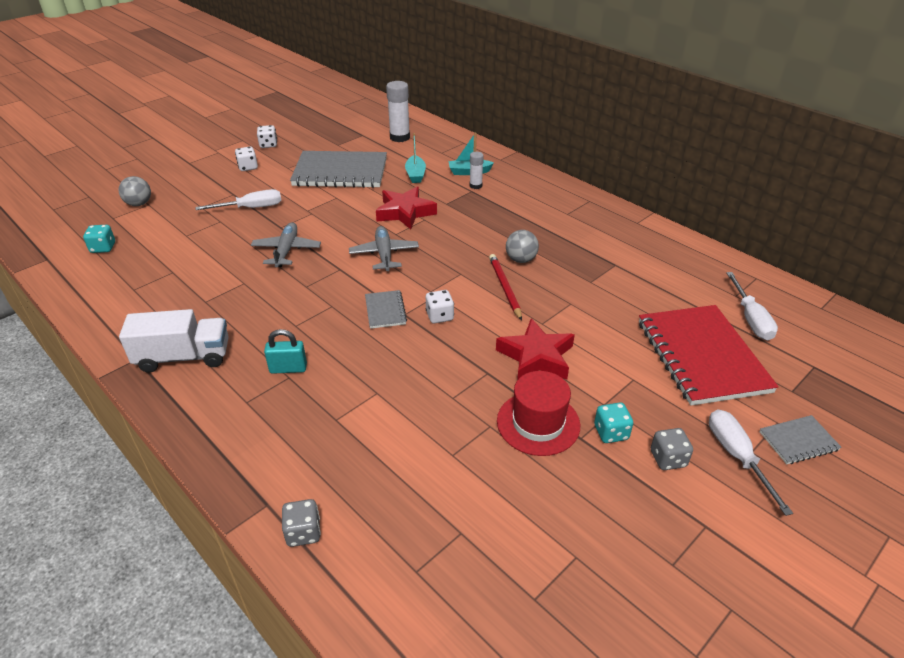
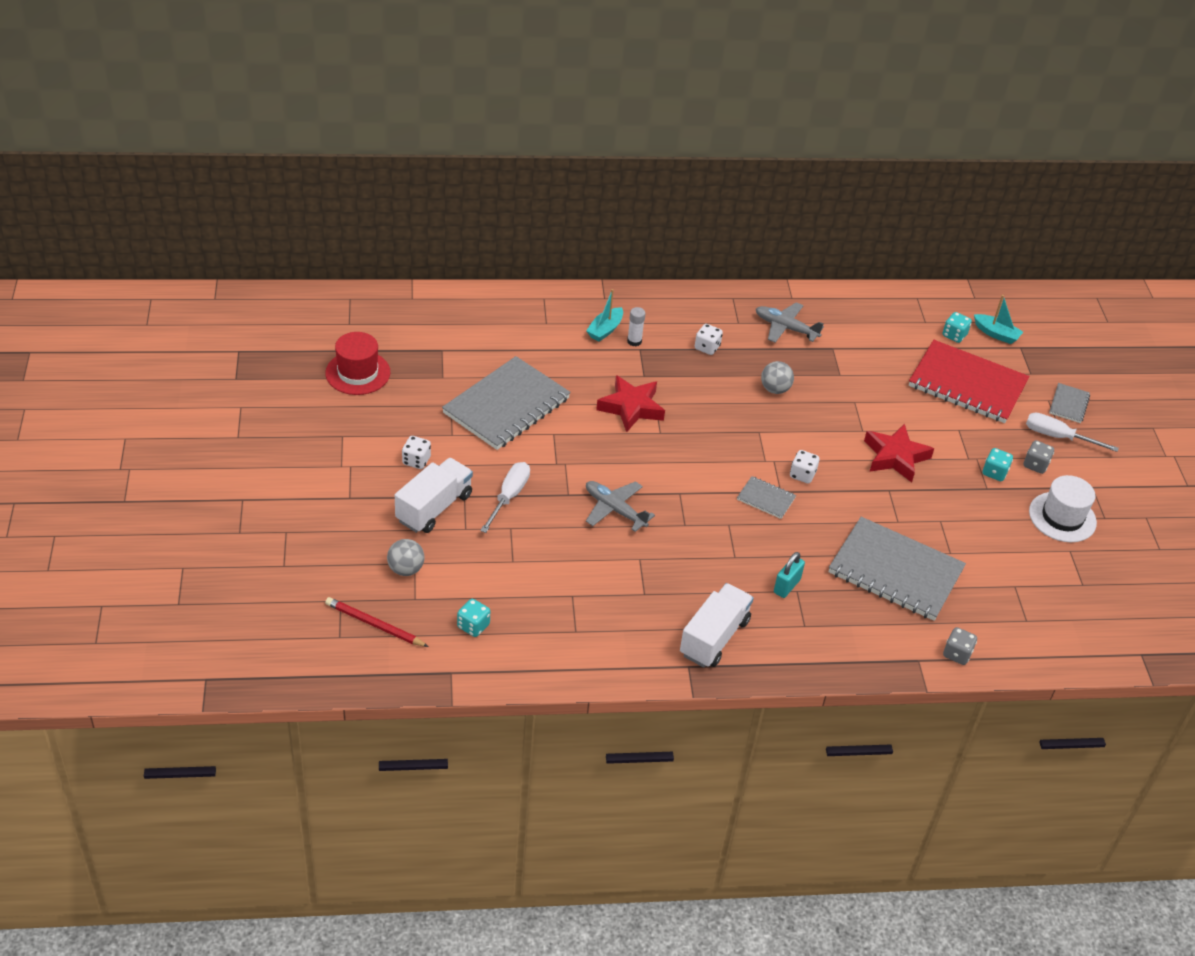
camera: 55 degrees left, 5 degrees up
(209, 189) = (434, 508): none -> white truck
(268, 145) = (380, 423): white dice -> white dice (707, 347)
(381, 427) = (895, 571): none -> grey notebook
(384, 254) = (685, 456): grey plane -> grey plane (785, 328)
(400, 137) = (480, 330): white glue stick -> none
(415, 174) = (570, 363): turquoise boat -> turquoise boat (996, 334)
(504, 288) = (802, 421): red pencil -> red pencil (374, 625)
(538, 423) = (958, 498): red hat -> red hat (358, 373)
(620, 522) = (1062, 517): none -> white hat
(750, 319) = (954, 335): white screwdriver -> turquoise dice

